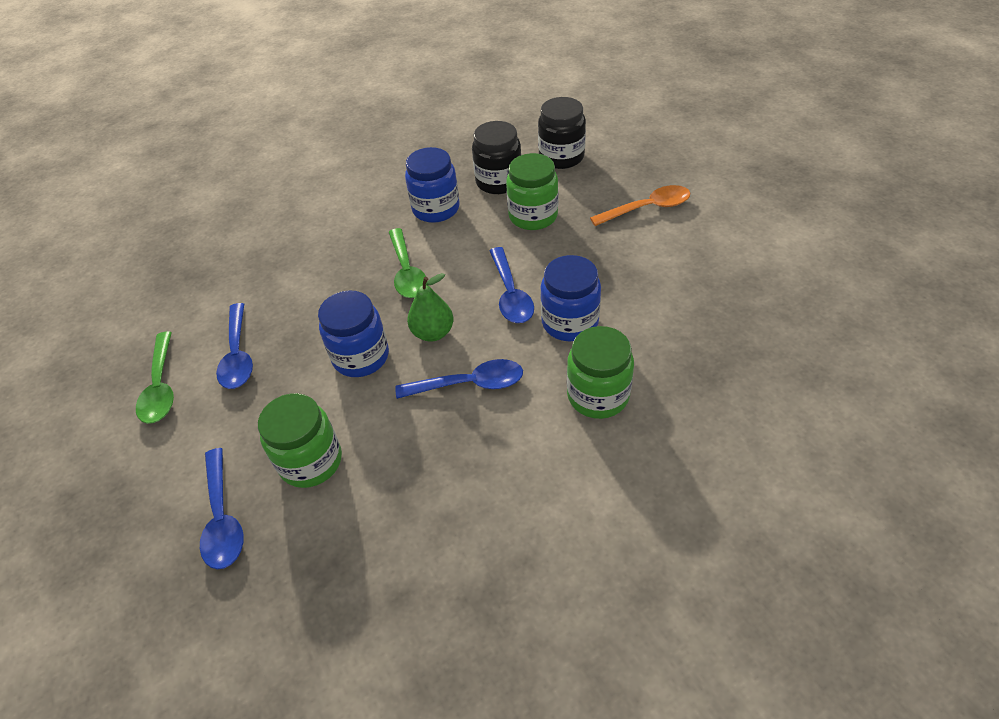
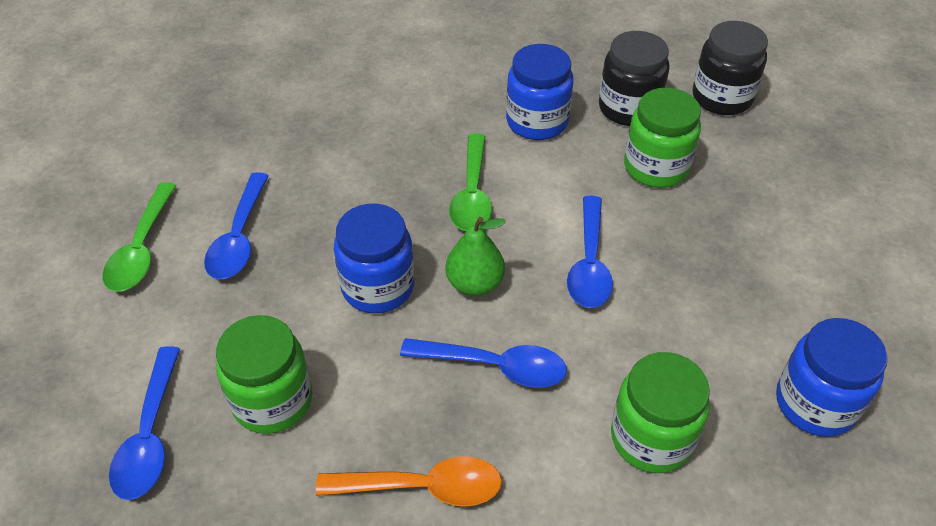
camera: 15 degrees right, 0 degrees up
(570, 322) = (651, 326): blue jar -> blue jar (815, 403)
(647, 208) = (811, 201): orange spoon -> orange spoon (422, 487)

